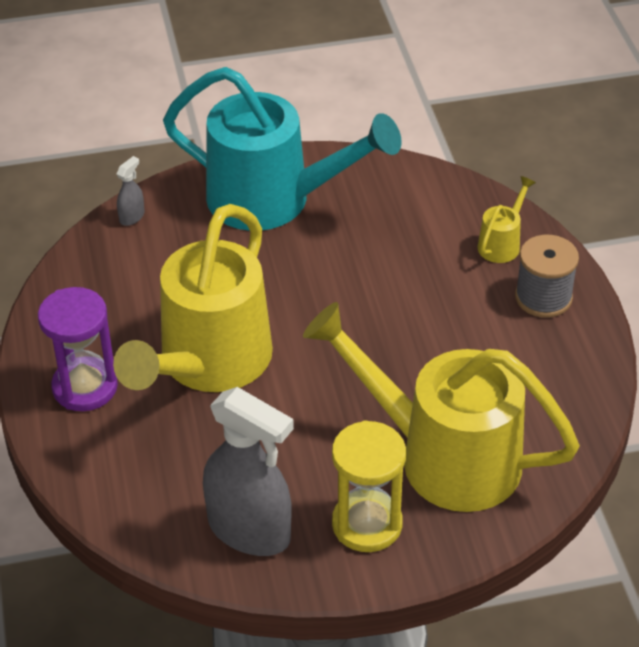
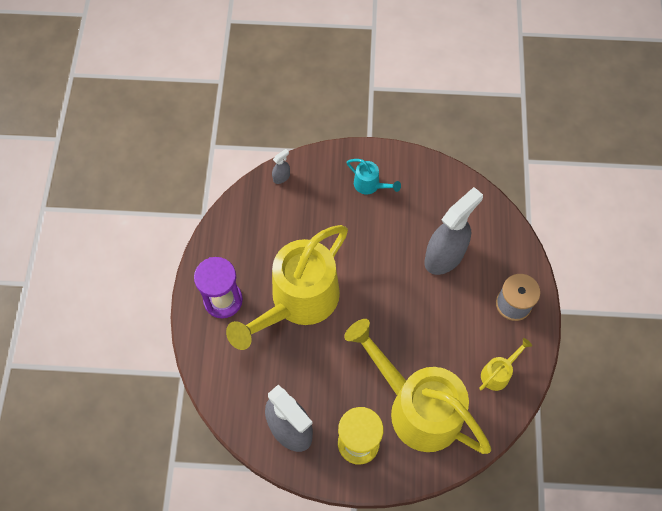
camera: 15 degrees right, 20 degrees up
(274, 200) = (370, 185): turquoise watering can -> turquoise watering can, size x0.40
(418, 261) = (444, 256): none -> grey spray bottle
(502, 243) = (501, 255): yellow watering can -> yellow watering can (498, 373)

